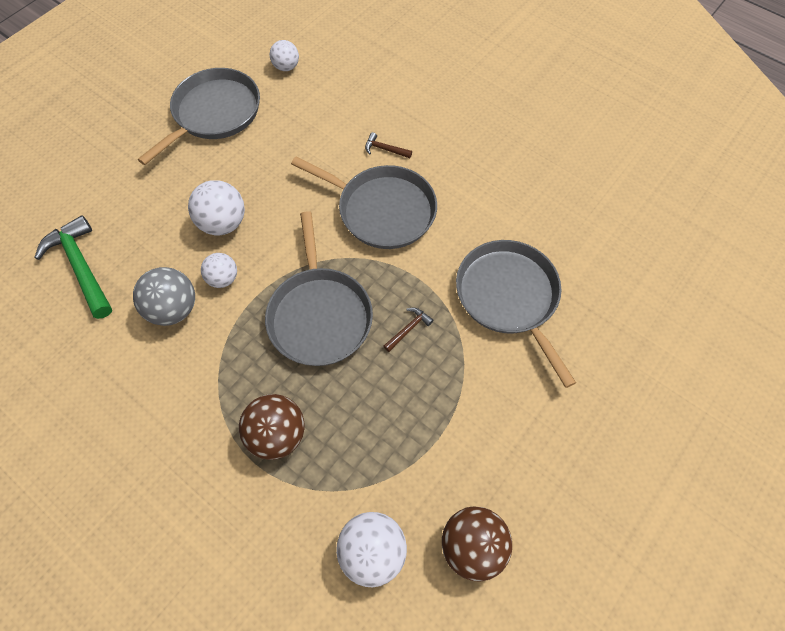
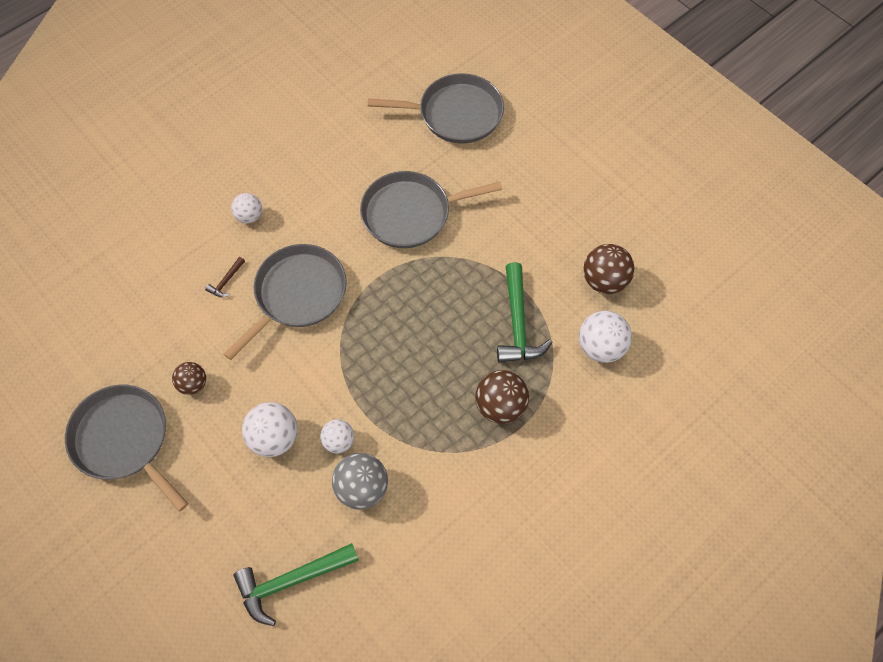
camera: 80 degrees left, 0 degrees up
(272, 149) = (193, 384): none -> brown ball
(286, 67) = (81, 360): white ball -> white ball (249, 216)
(319, 315) = (396, 361): grey pan -> grey pan (455, 114)
(388, 440) = (518, 323): none -> green hammer
(408, 329) = (424, 293): brown hammer -> none

